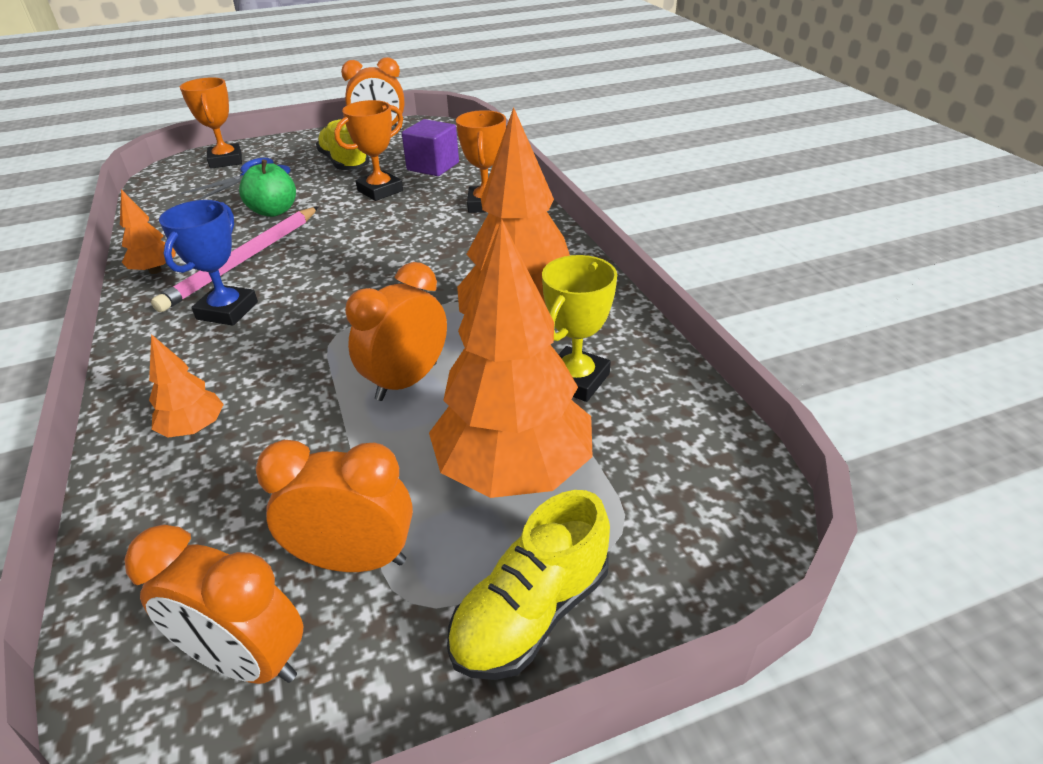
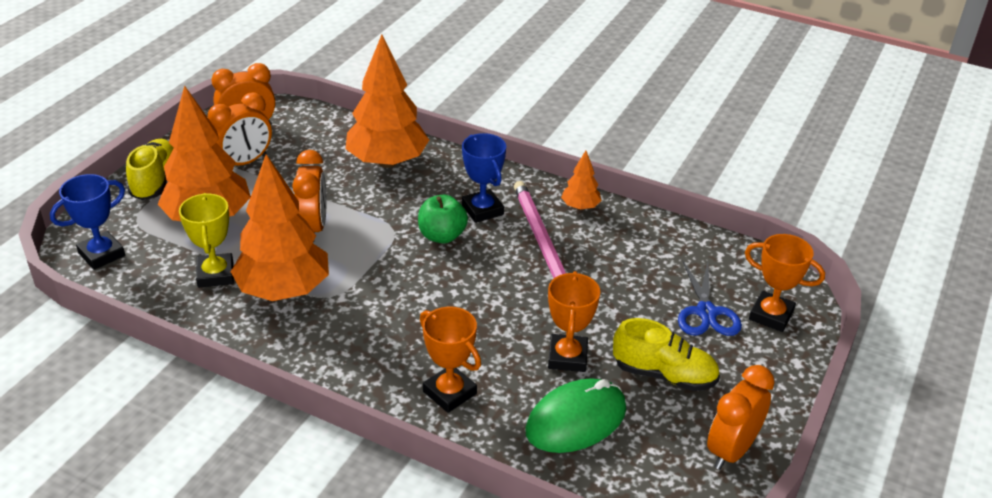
camera: 135 degrees right, 0 degrees up
(194, 428) = (387, 162): orange tree -> orange tree, size x2.16
(274, 211) = (608, 287): green apple -> green apple (442, 236)
(433, 166) = (576, 420): purple cube -> green mouse
(709, 490) = (102, 254): none -> blue trophy

